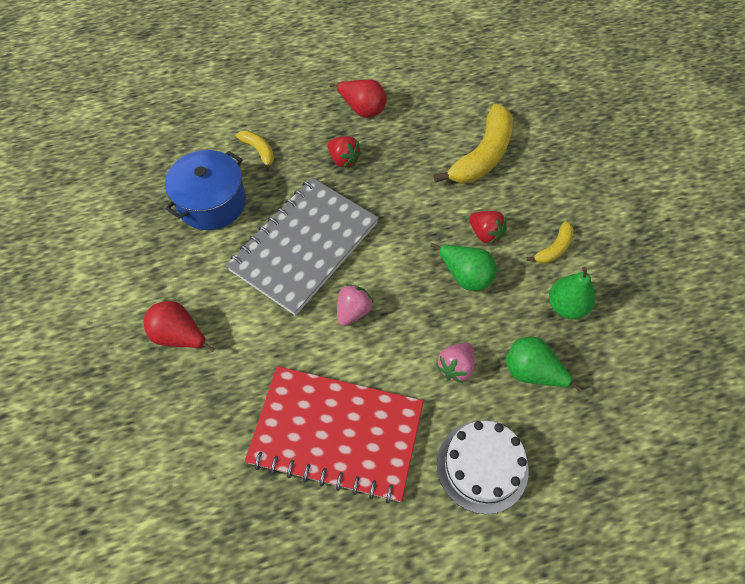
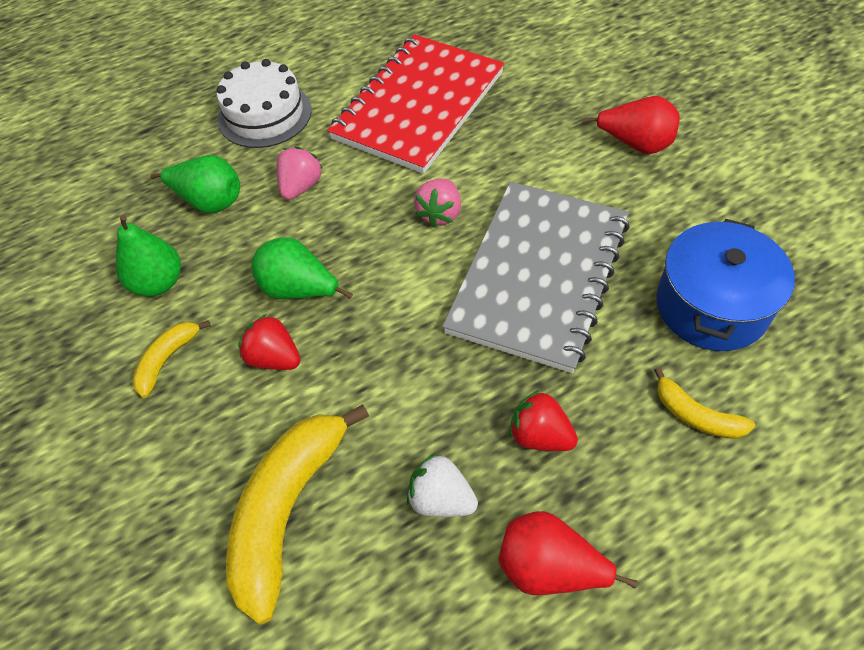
camera: 170 degrees right, 5 degrees down
(336, 433) = (419, 106): red notebook -> red notebook turned 60 degrees counterclockwise
(403, 144) = (441, 499): none -> white strawberry

